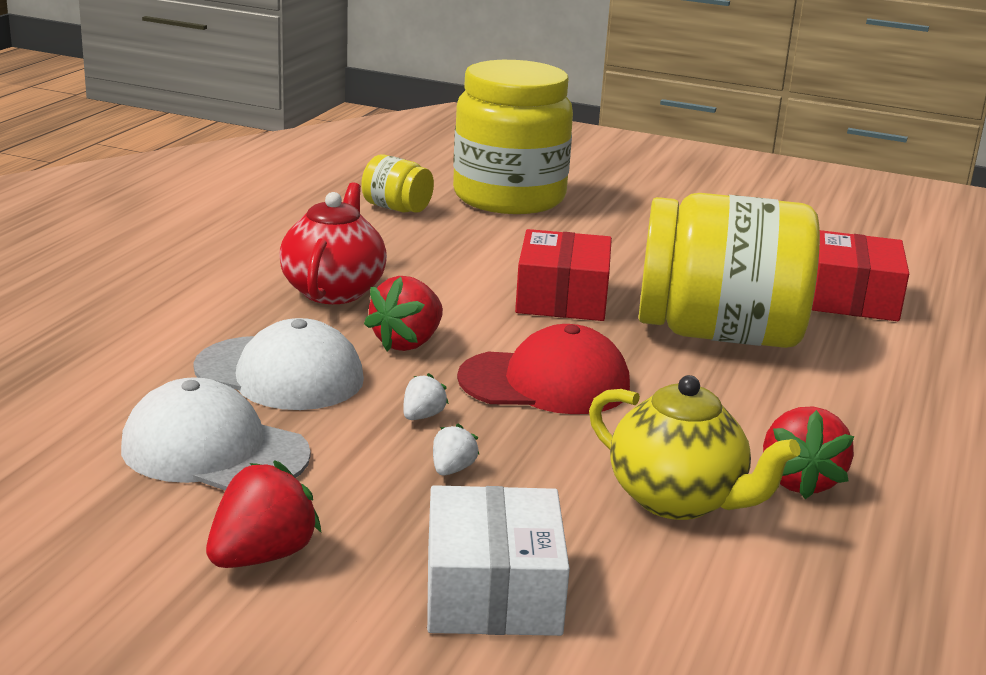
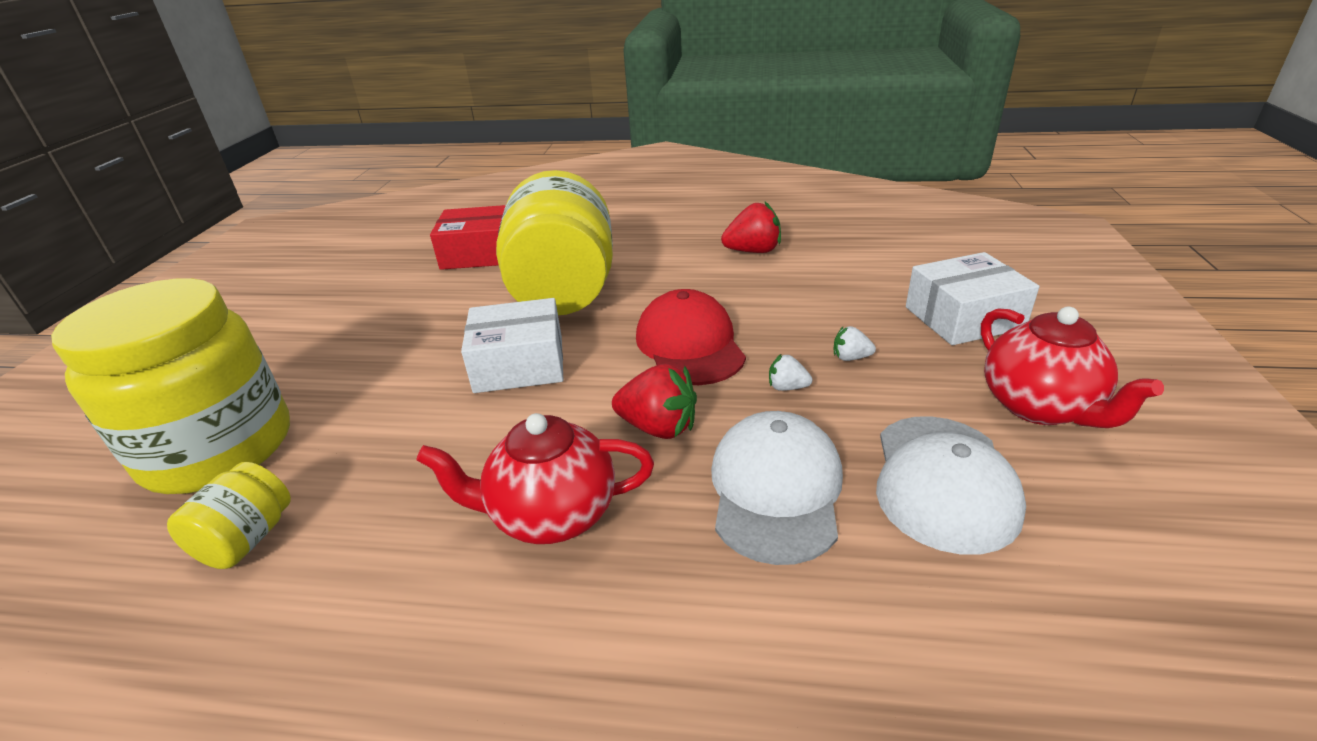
camera: 100 degrees left, 10 degrees up
(262, 556) = (1040, 407): red strawberry -> red teapot
(562, 298) = (519, 364): red box -> white box
(678, 500) = (808, 279): yellow teapot -> none

